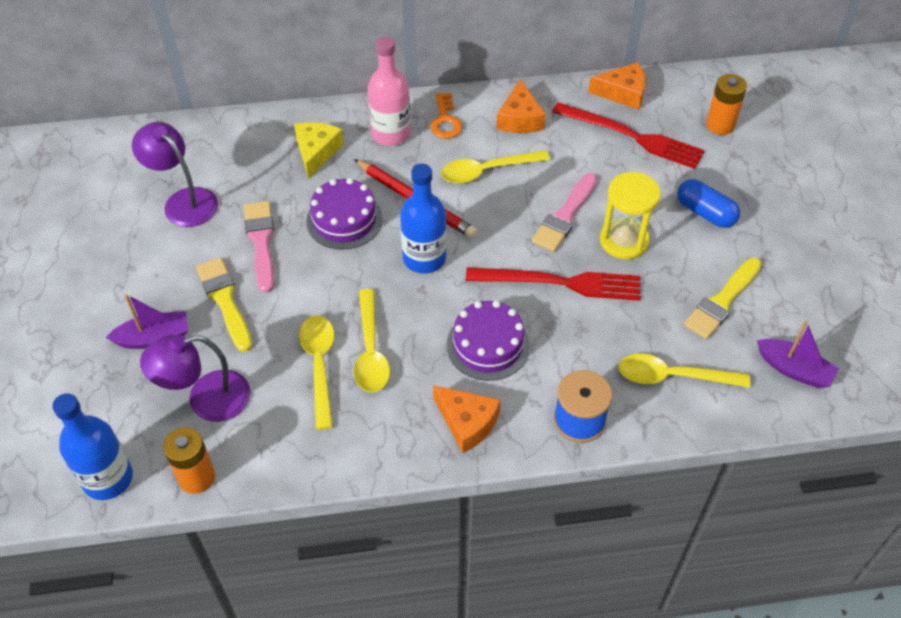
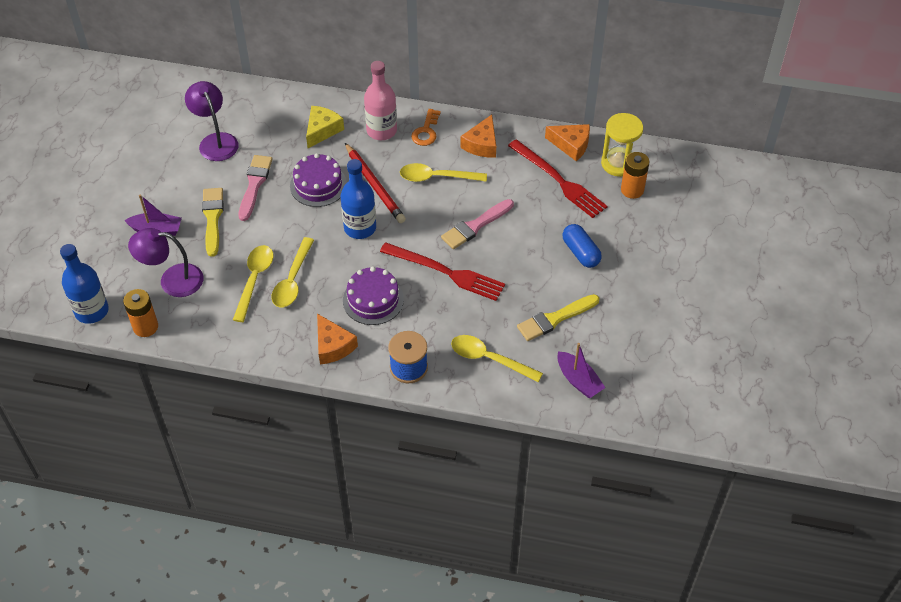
camera: 20 degrees right, 0 degrees up
(624, 241) = (508, 256): yellow hourglass -> yellow hourglass (618, 163)

